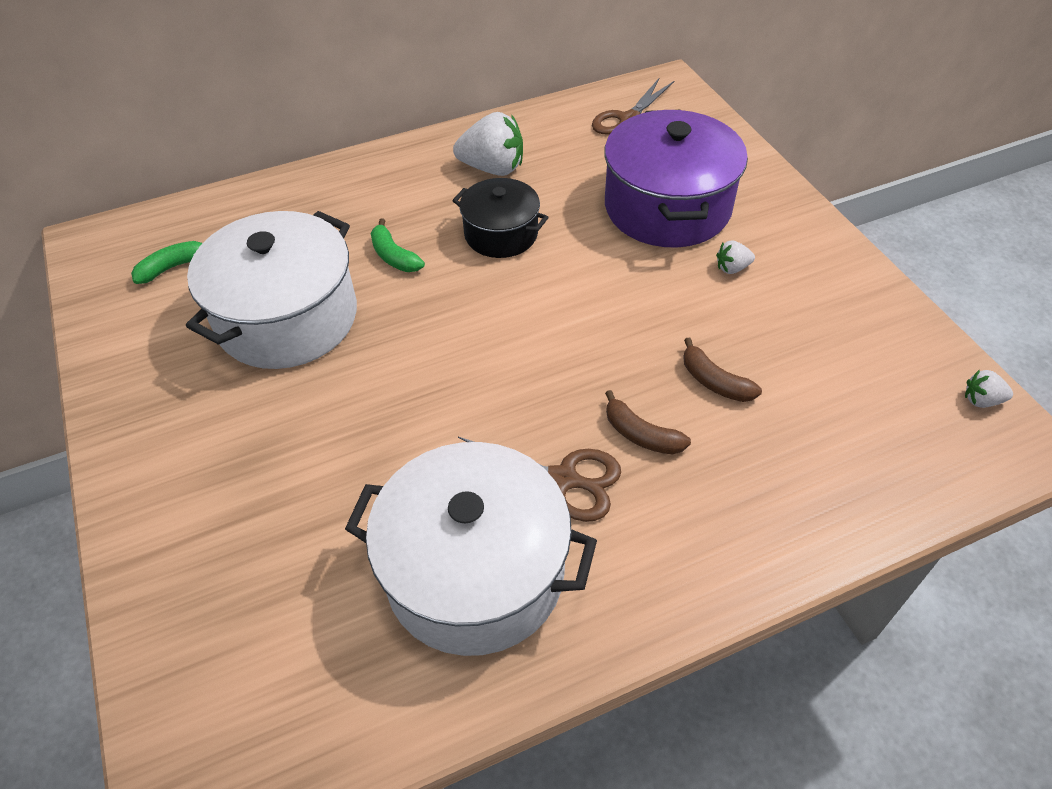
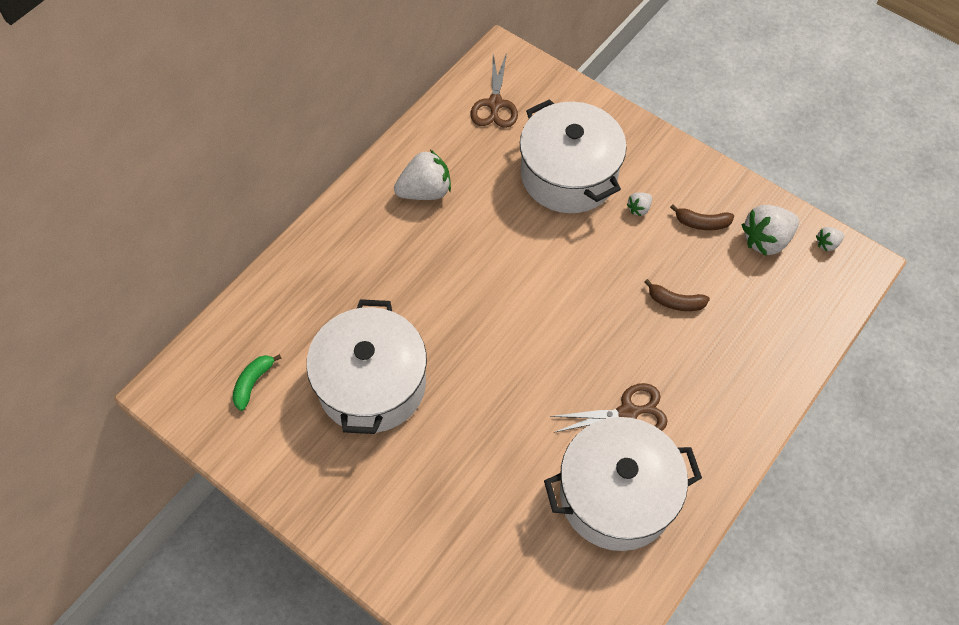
camera: 30 degrees left, 10 degrees up
(394, 256) = (409, 300): green banana -> none
(501, 234) = (470, 248): black pot -> none
(641, 434) = (654, 360): brown banana -> brown banana (701, 223)
(667, 207) = (568, 175): purple pot -> white pot
(888, 362) = (766, 240): none -> white strawberry

